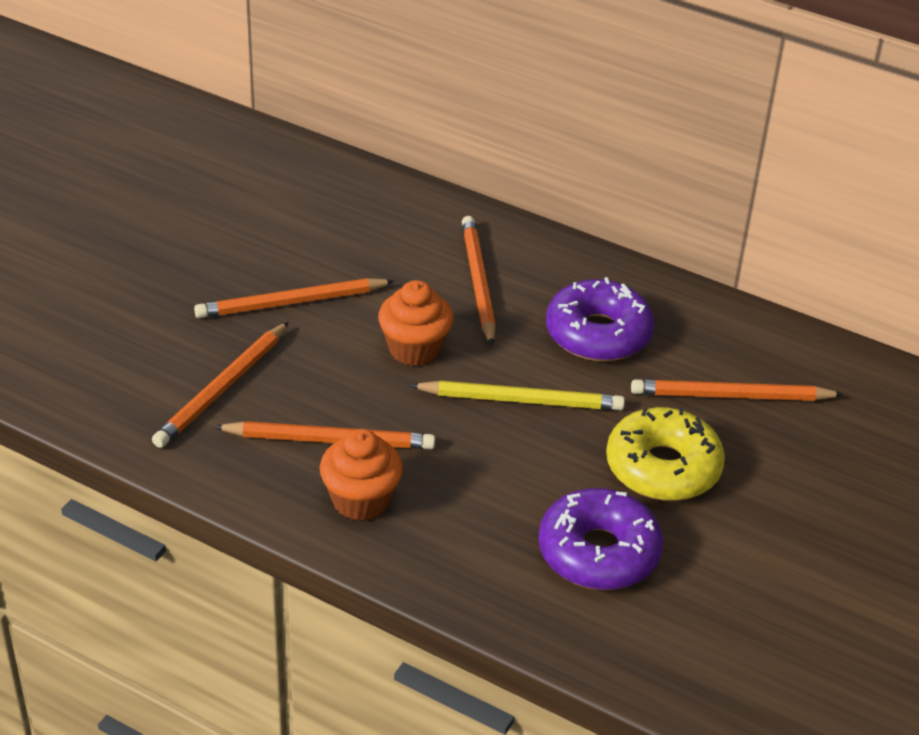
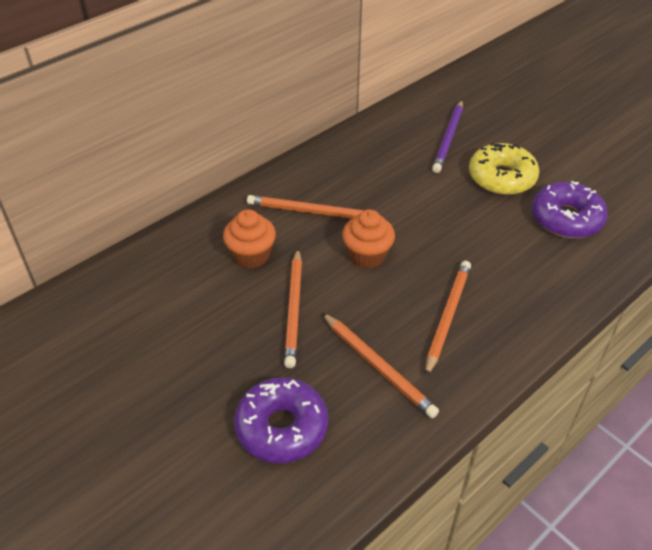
camera: 70 degrees left, 5 degrees up
(361, 500) = (508, 312): orange cupcake -> orange cupcake (251, 255)
(521, 400) = (431, 219): yellow pencil -> none
(598, 334) = (379, 173): purple donut -> purple donut (282, 427)
(731, 396) = (448, 138): orange pencil -> purple pencil

